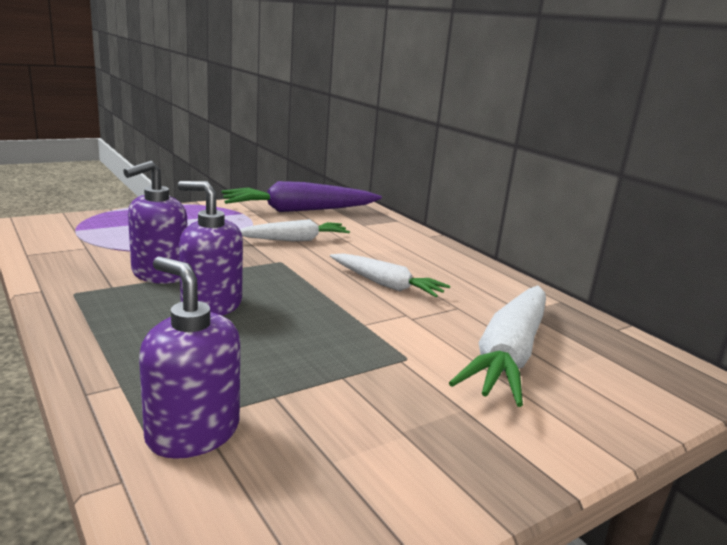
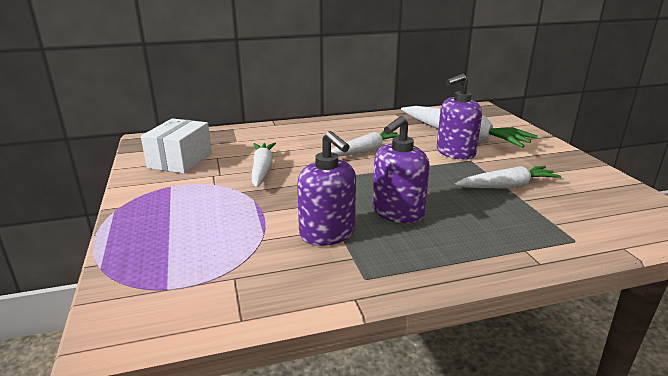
camera: 70 degrees left, 5 degrees up
(192, 432) = (570, 226): purple soap dispenser -> purple soap dispenser (455, 153)
(299, 210) = (180, 160): purple carrot -> white box
(320, 384) = (507, 186): none -> white carrot

